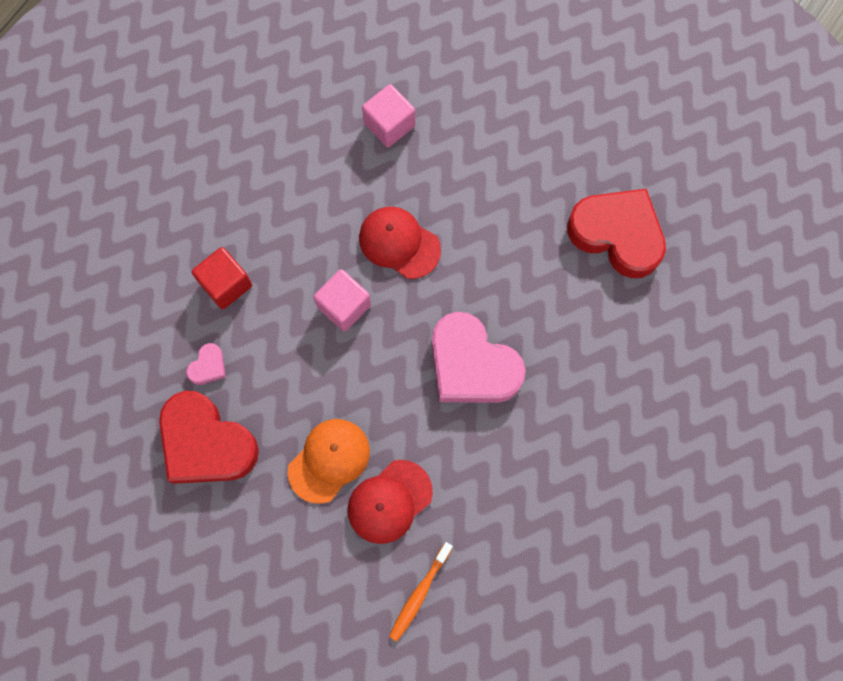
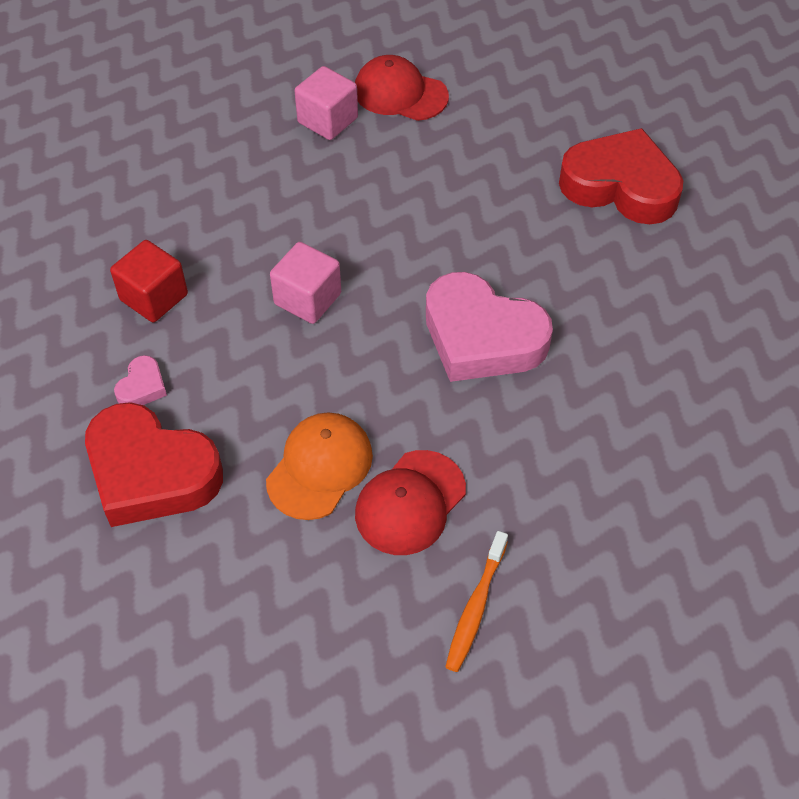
camera: 10 degrees left, 20 degrees down
(399, 243) = (363, 228): red cap -> red cap (400, 93)

